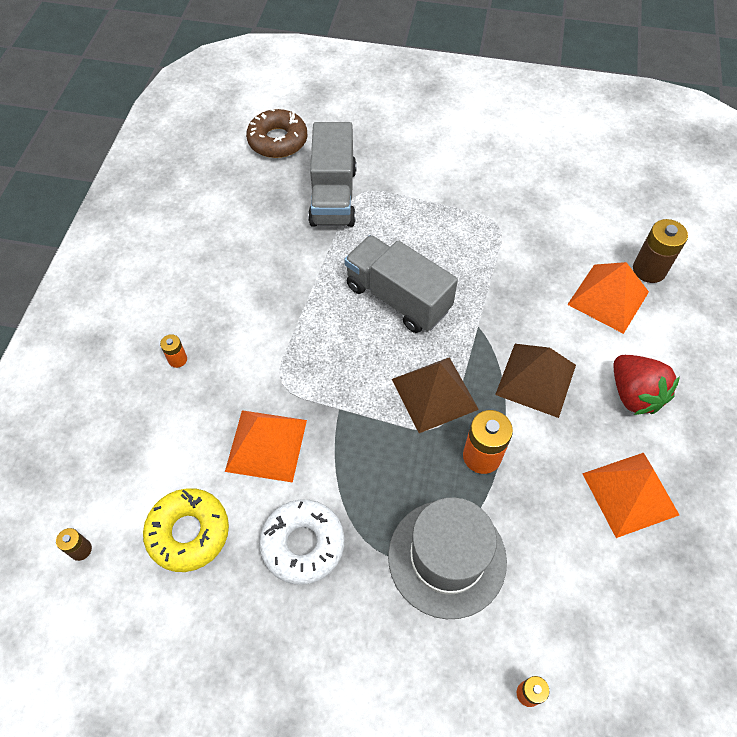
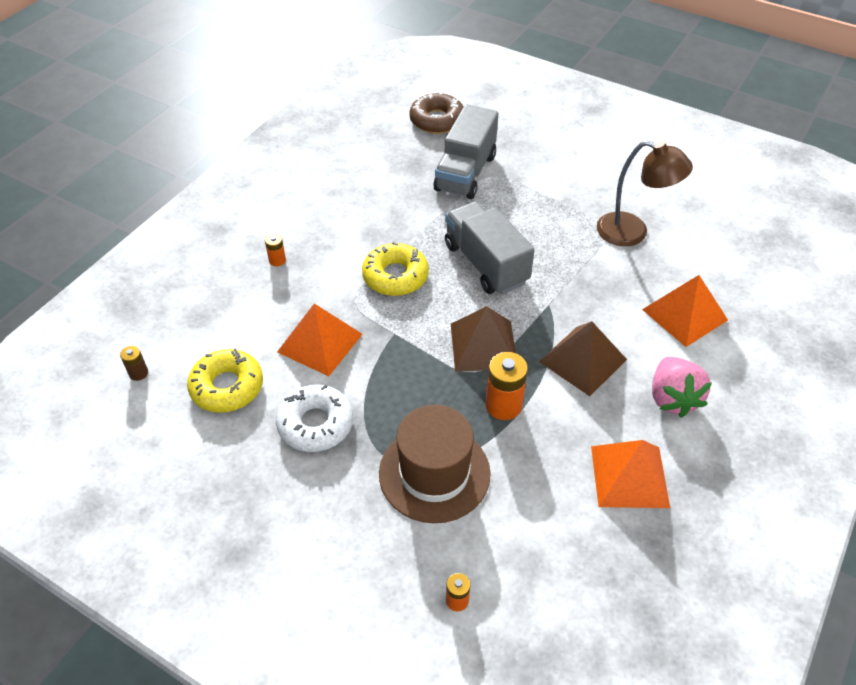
camera: 20 degrees right, 10 degrees down
(312, 340) = (395, 276): none -> yellow donut
(447, 558) = (434, 473): grey hat -> brown hat
(524, 220) = (633, 232): none -> brown lamp
(634, 394) = (672, 398): red strawberry -> pink strawberry
(649, 270) = (737, 302): brown battery -> none

